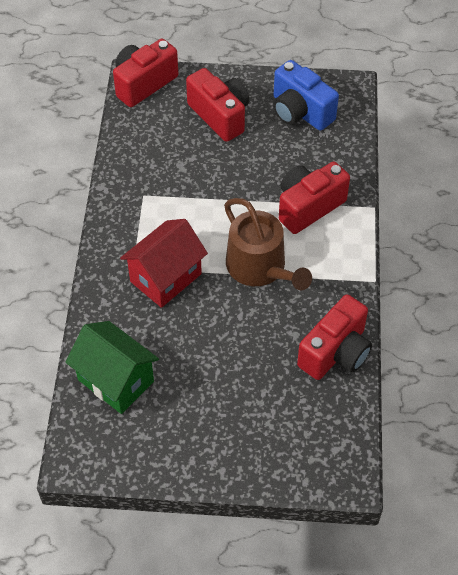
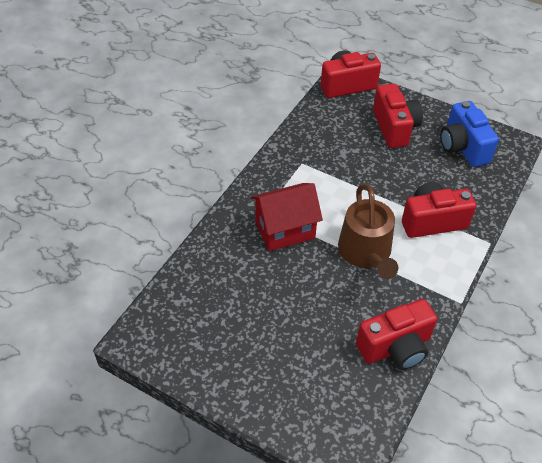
camera: 25 degrees right, 5 degrees down
(116, 380) = (201, 292): green house -> none

